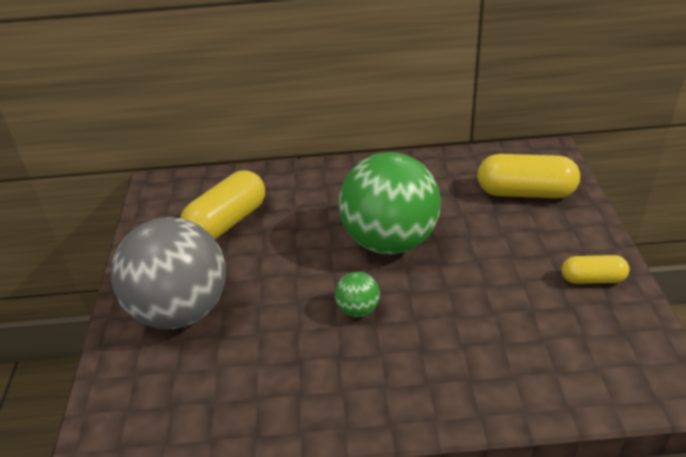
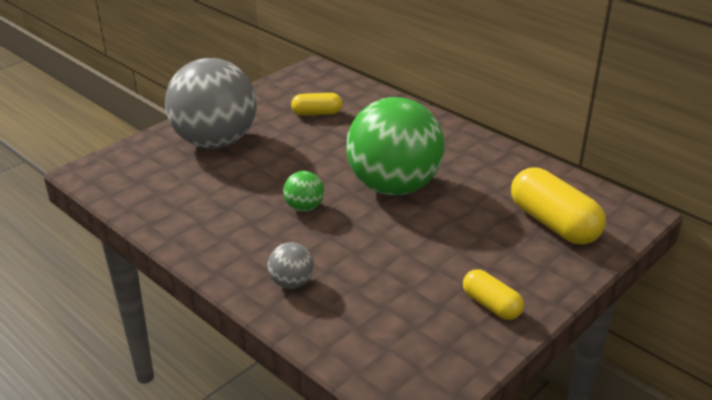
camera: 45 degrees right, 5 degrees down
(227, 222) = (317, 113): yellow capsule -> yellow capsule, size x0.57
(457, 379) = (291, 283): none -> grey ball

